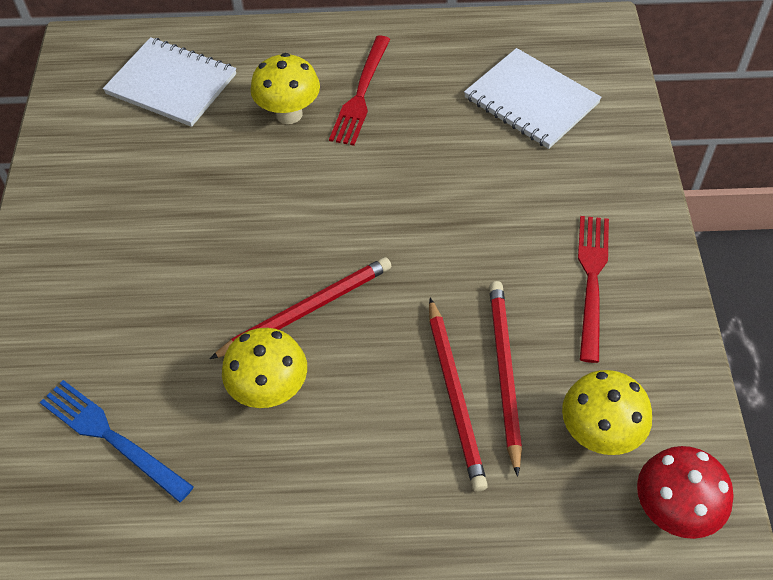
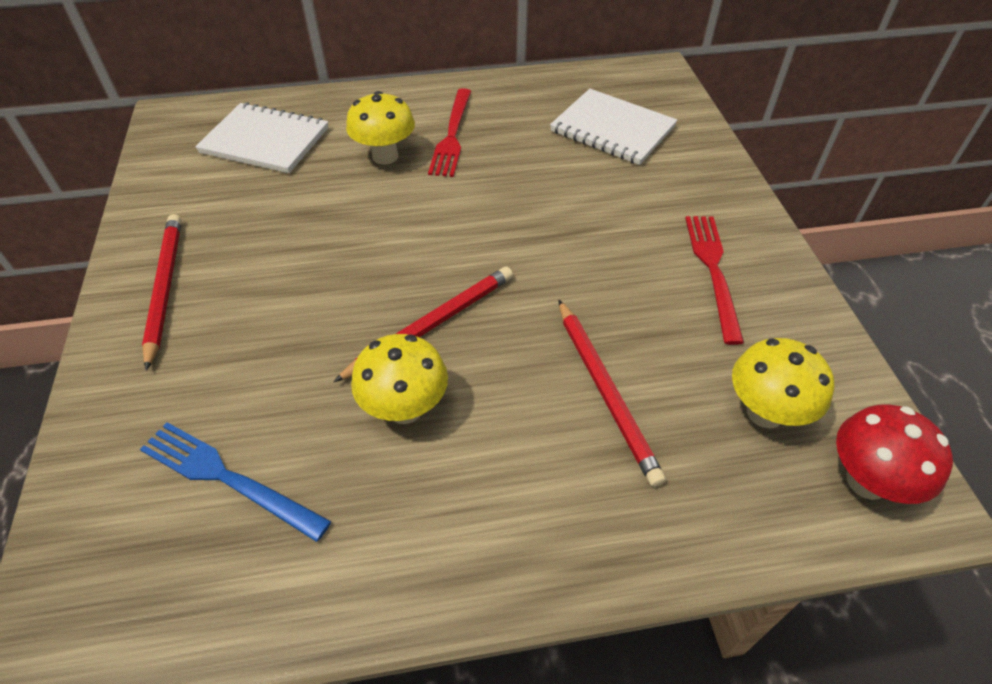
camera: 10 degrees left, 5 degrees down
(504, 372) = (650, 363): red pencil -> red pencil (164, 288)

